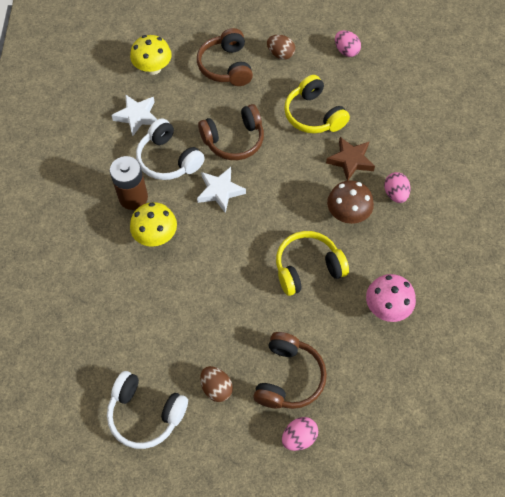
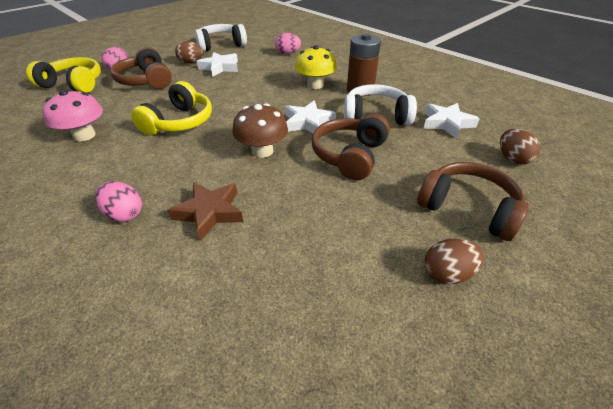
camera: 135 degrees right, 20 degrees down
(153, 68) = (512, 159): yellow mushroom -> brown egg
(199, 347) = (220, 67): none -> white star
(313, 115) = (305, 229): yellow headphones -> yellow headphones (74, 84)
(346, 51) = (378, 370): pink egg -> pink egg (288, 53)
(347, 213) = (172, 169): brown mushroom -> brown mushroom (262, 151)

